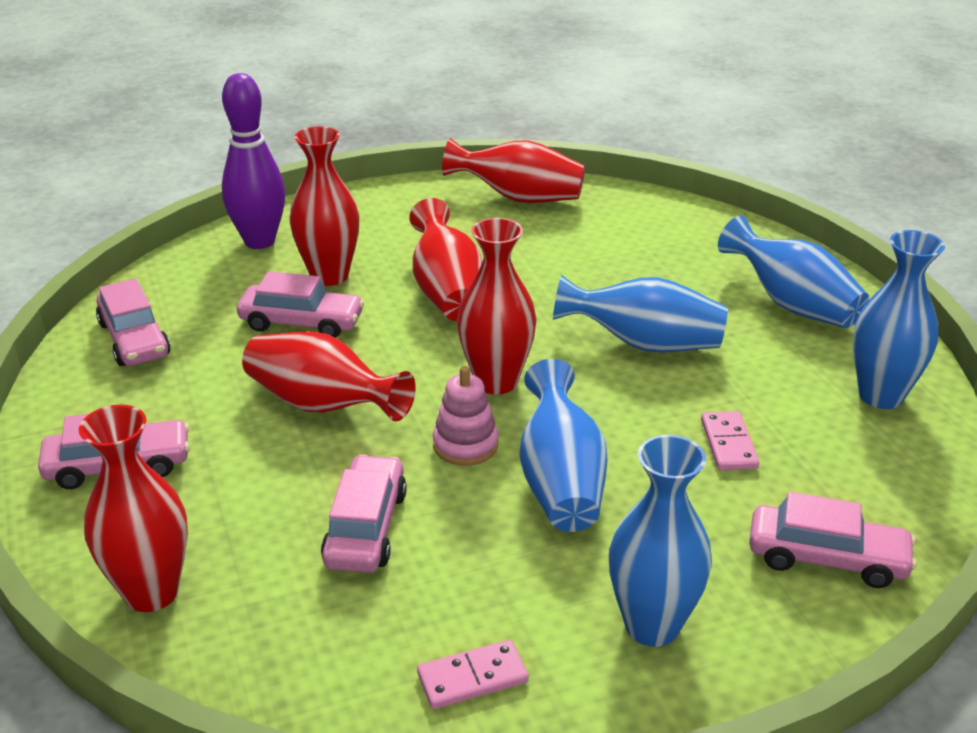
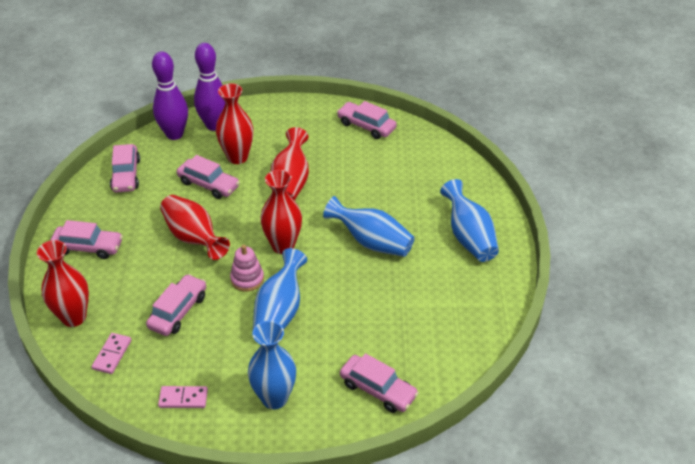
camera: 20 degrees right, 10 degrees up
(194, 266) = (174, 134): none -> purple bowling pin
(519, 198) = (366, 126): red vase -> pink car
(728, 444) = (374, 314): pink domino -> pink domino (112, 354)
(880, 396) = (474, 307): blue vase -> none

